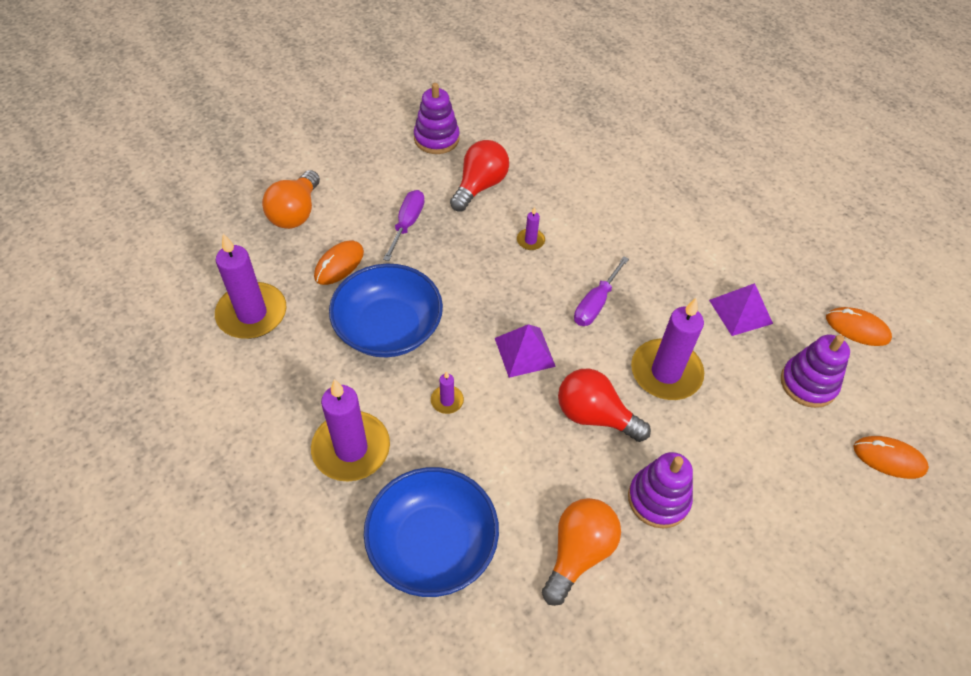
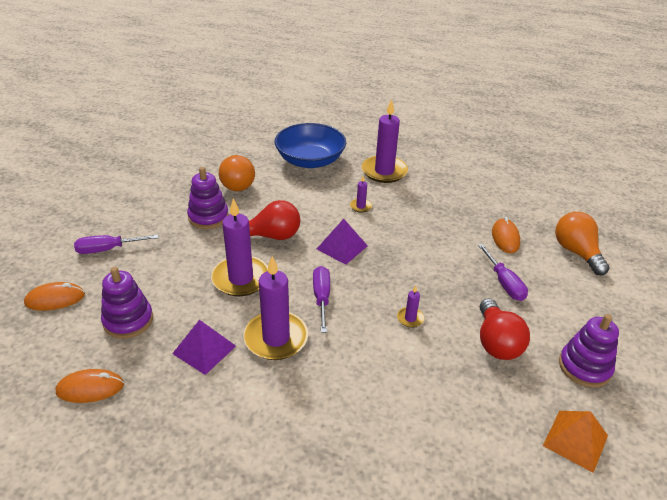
camera: 145 degrees right, 15 degrees down
(252, 314) = (508, 194): purple candle -> purple candle (276, 338)
(388, 328) = (432, 222): blue bowl -> none
(504, 112) = (575, 440): none -> orange pyramid
(813, 511) = (108, 249): none -> purple screwdriver

